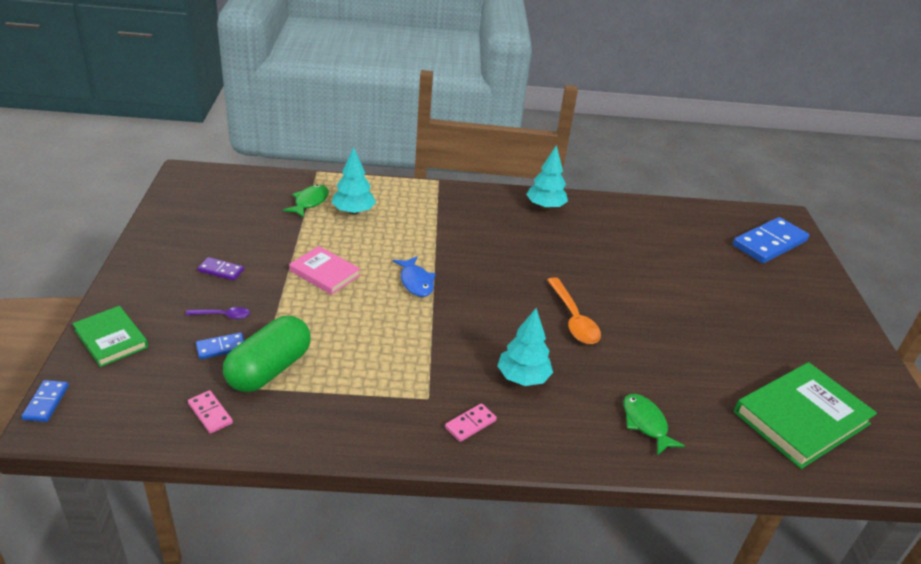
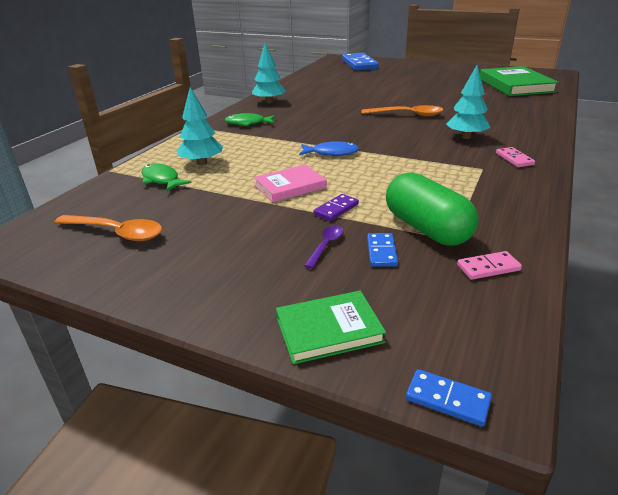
camera: 60 degrees left, 5 degrees down
(215, 211) = (116, 232): none -> orange spoon
(221, 270) = (241, 239): purple domino -> purple domino (336, 209)
(645, 423) = (517, 115): green fish -> green fish (248, 123)

